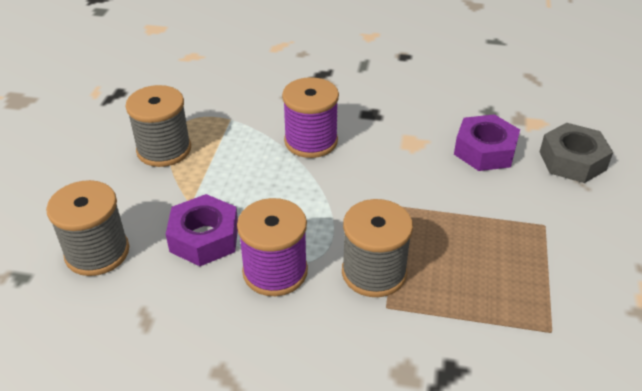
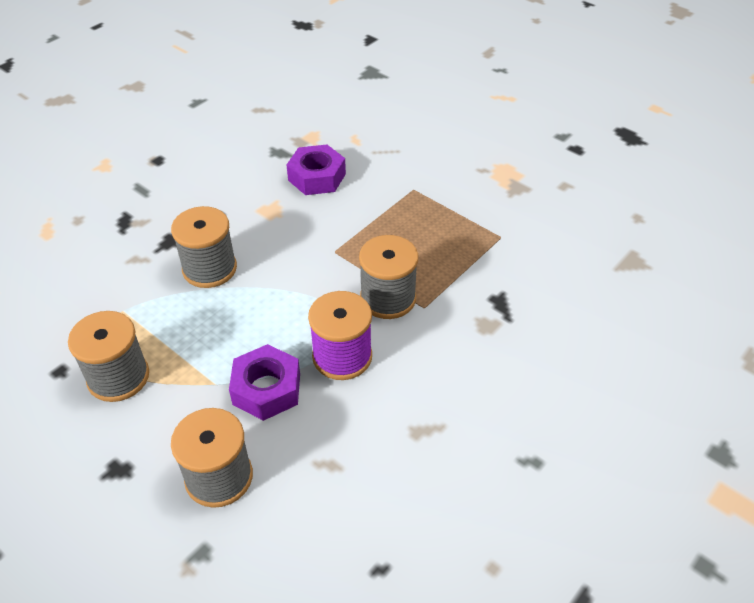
camera: 60 degrees left, 5 degrees up
(311, 141) = (209, 269): purple spool -> grey spool
(572, 161) = (366, 142): grey nut -> none

